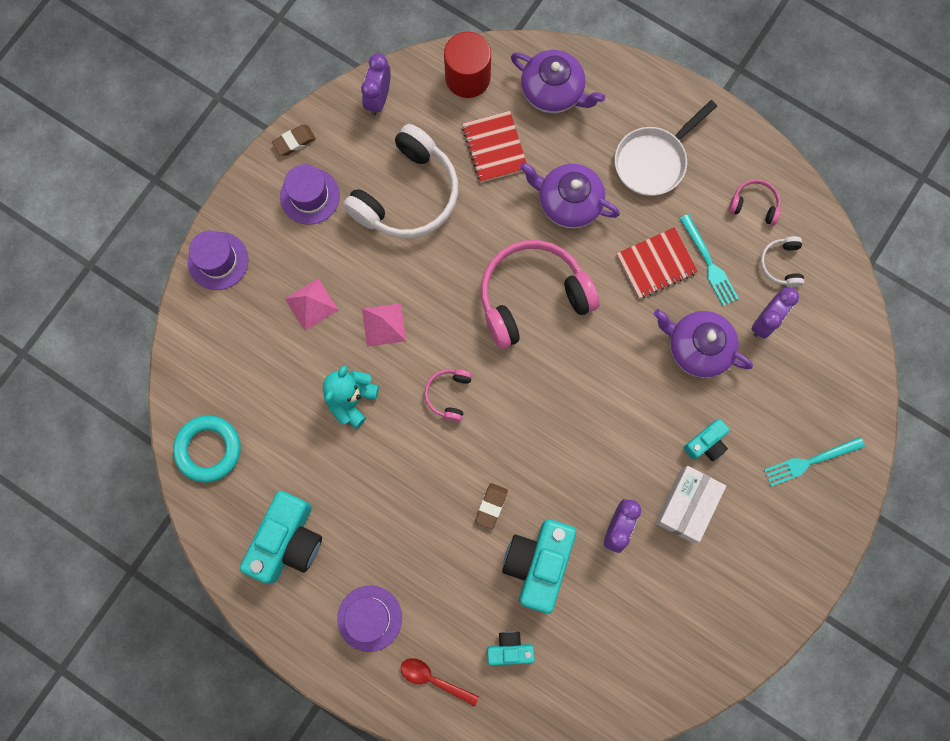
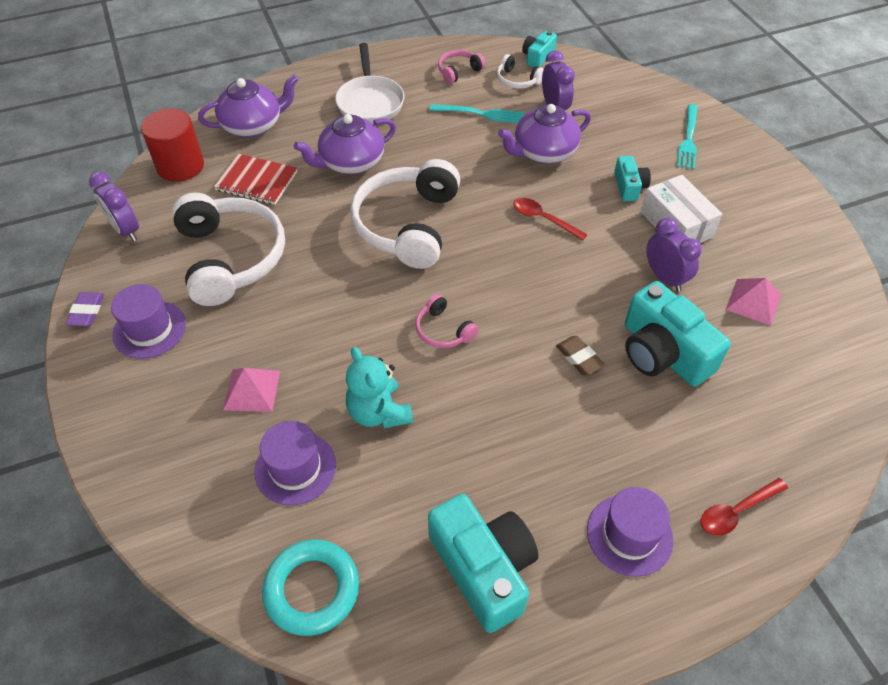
camera: 55 degrees left, 25 degrees down
(218, 261) = (122, 447): purple hat -> purple hat (295, 468)
(294, 141) = (87, 311): brown eraser -> purple eraser
(383, 324) = (330, 342): pink pyramid -> pink pyramid (753, 301)
(510, 649) = (739, 423): turquoise camera -> turquoise camera (537, 57)
(532, 296) = (407, 225): pink headphones -> white headphones
(615, 397) = (543, 219): none -> red spoon
(656, 264) = (453, 140): red notebook -> none

